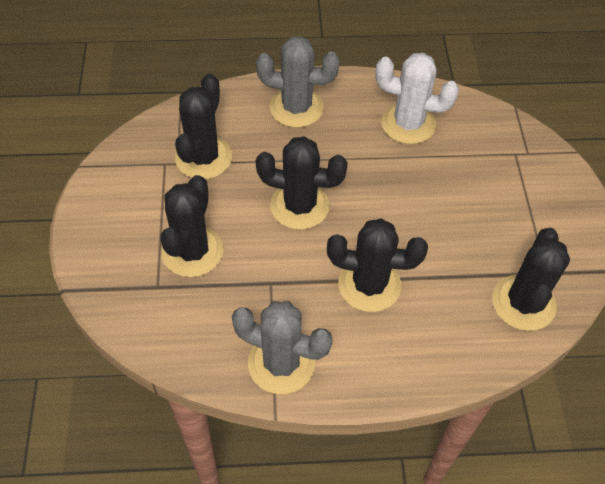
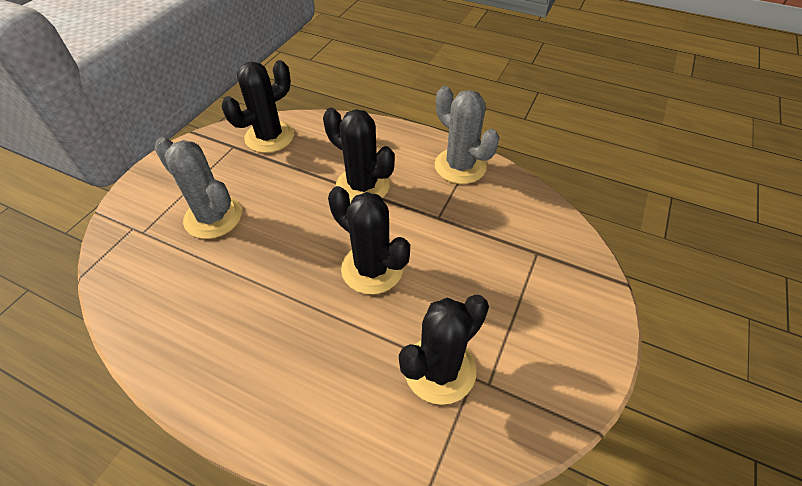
camera: 150 degrees left, 5 degrees down
(192, 251) = (494, 269): black cactus -> none
(296, 108) = (292, 390): grey cactus -> grey cactus (213, 217)
(408, 124) = (197, 307): white cactus -> none

